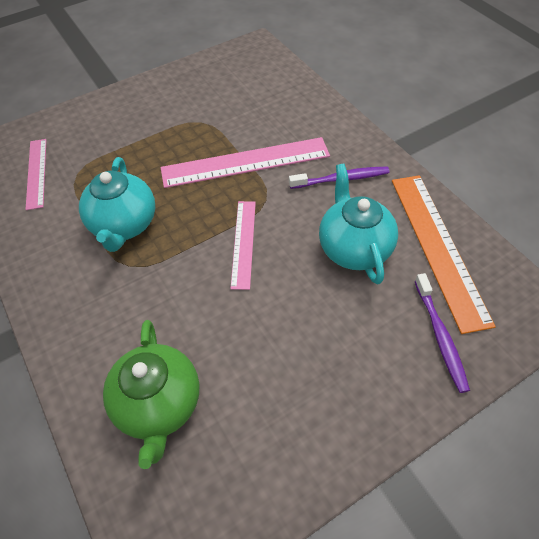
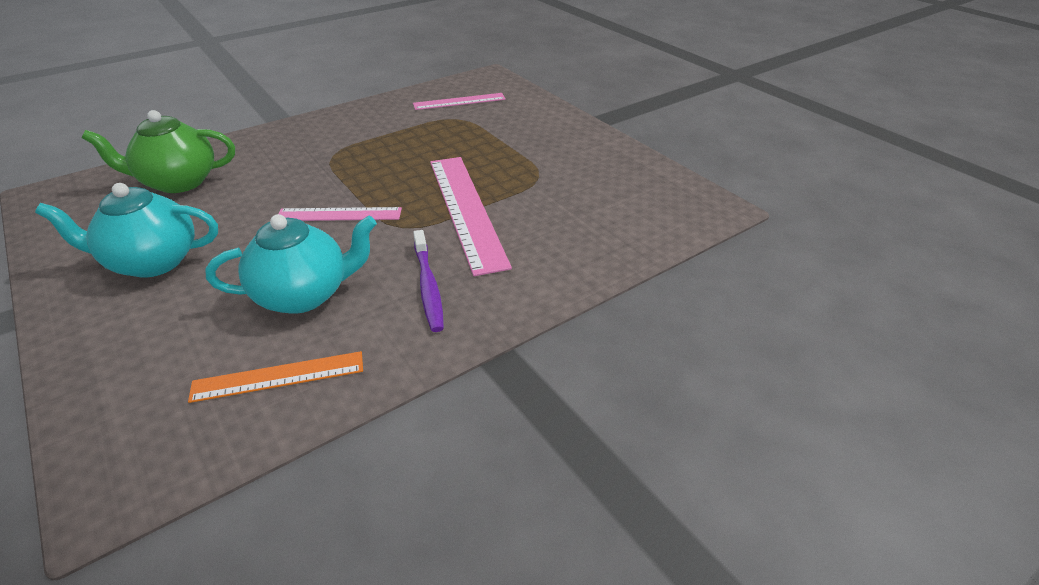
camera: 85 degrees right, 15 degrees down
(124, 225) = (383, 148): turquoise teapot -> turquoise teapot (152, 262)
(437, 247) = (278, 376): orange ruler -> orange ruler, size x0.58
(440, 336) = (138, 364): purple toothbrush -> none

